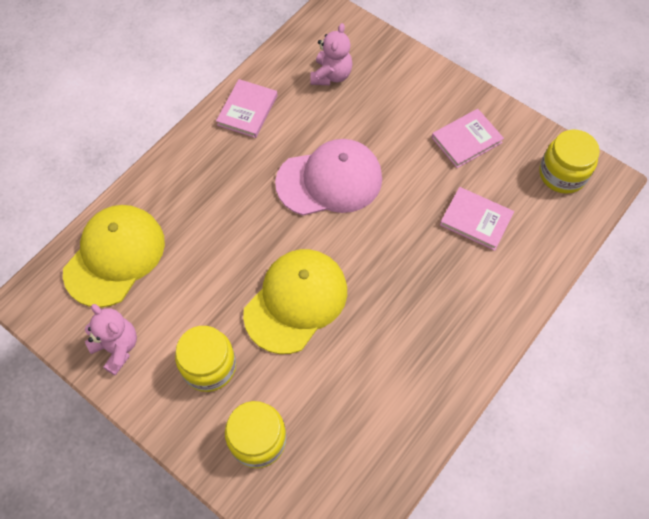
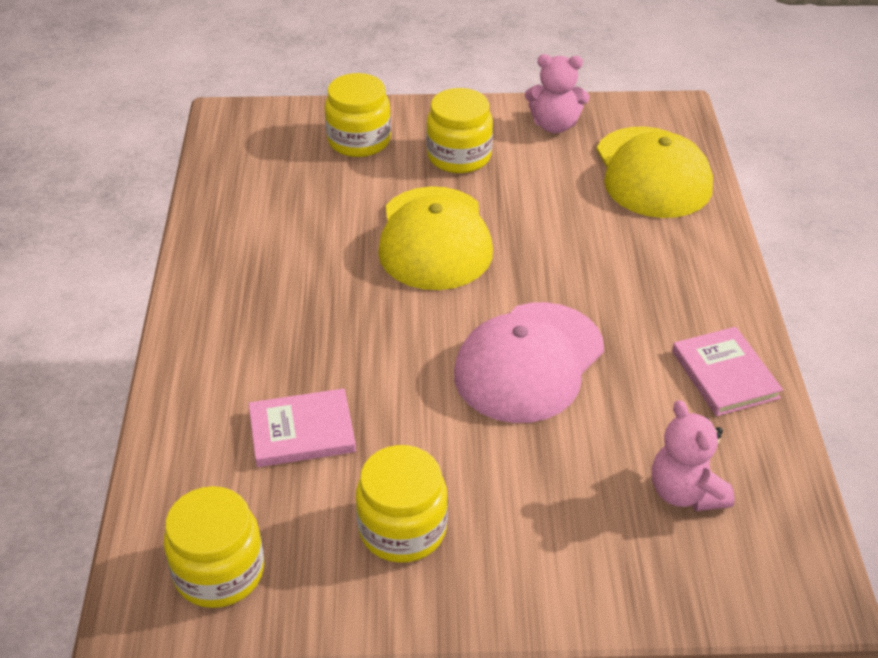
camera: 140 degrees right, 20 degrees down
(466, 140) = (402, 529): pink book -> yellow jar

